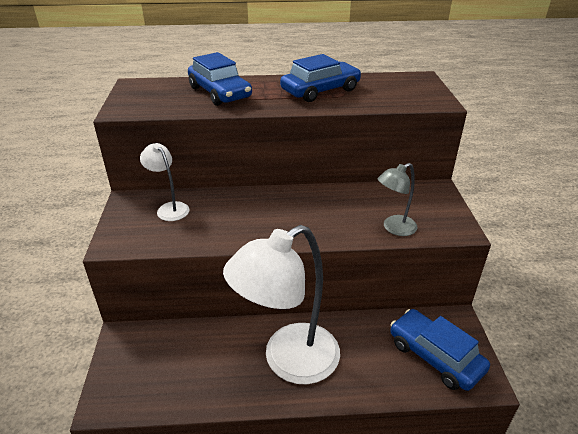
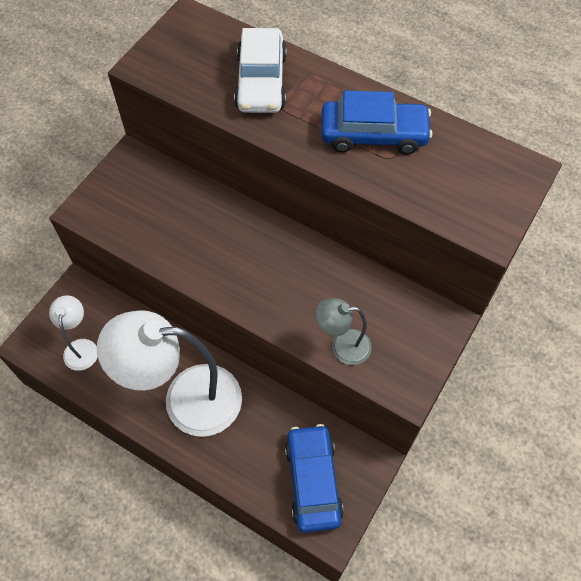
camera: 35 degrees right, 25 degrees up
(169, 208) = (158, 191): white lamp -> white lamp (81, 347)
(219, 93) = (261, 81): blue car -> white car

